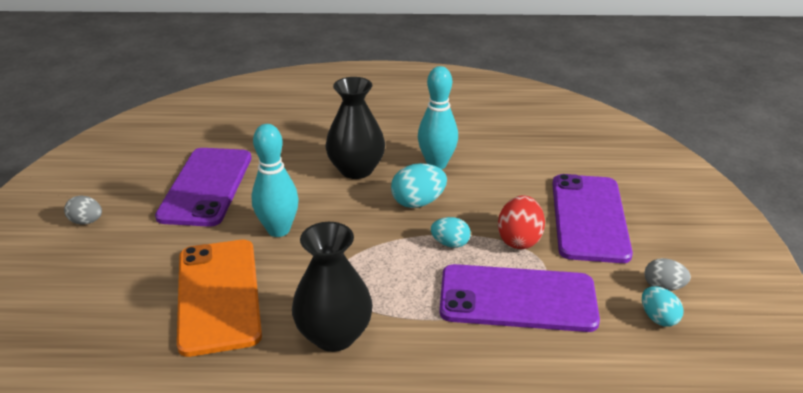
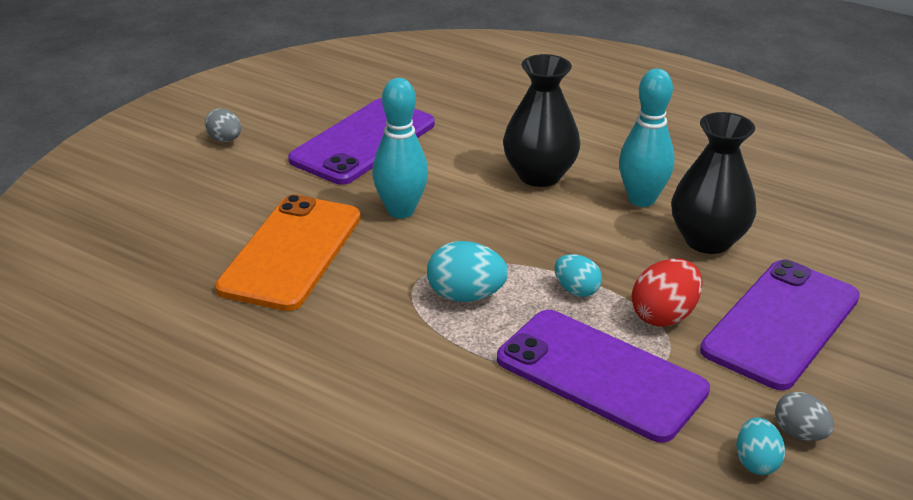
camera: 30 degrees right, 0 degrees up
(334, 335) = (370, 332): black vase -> black vase (707, 240)
(418, 202) = (579, 234): turquoise egg -> turquoise egg (465, 296)

